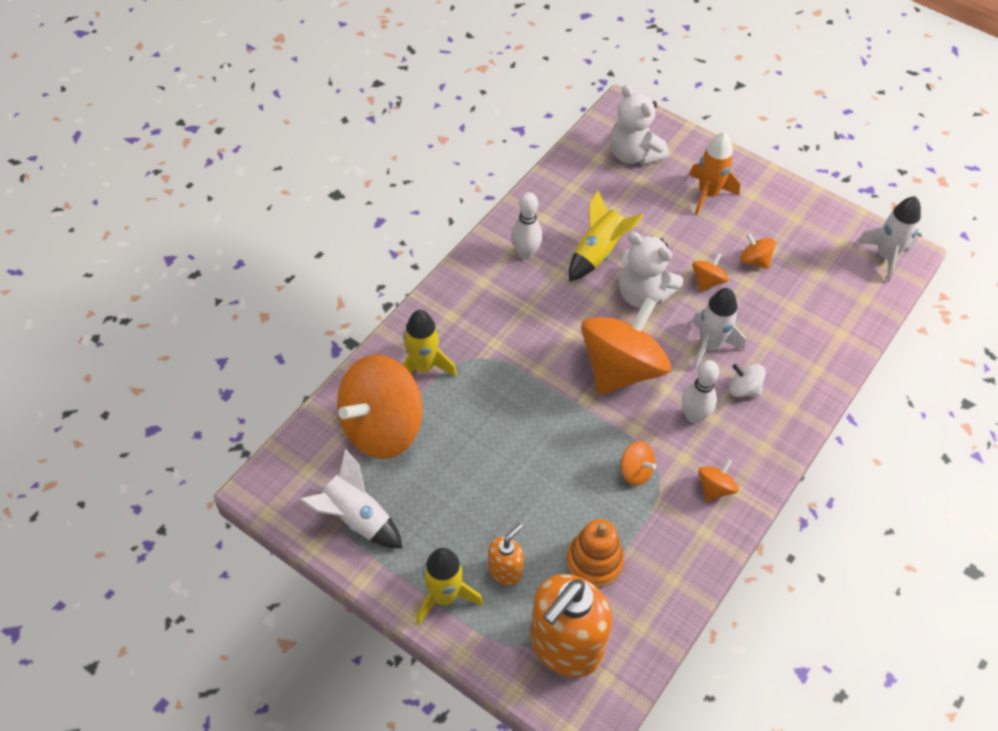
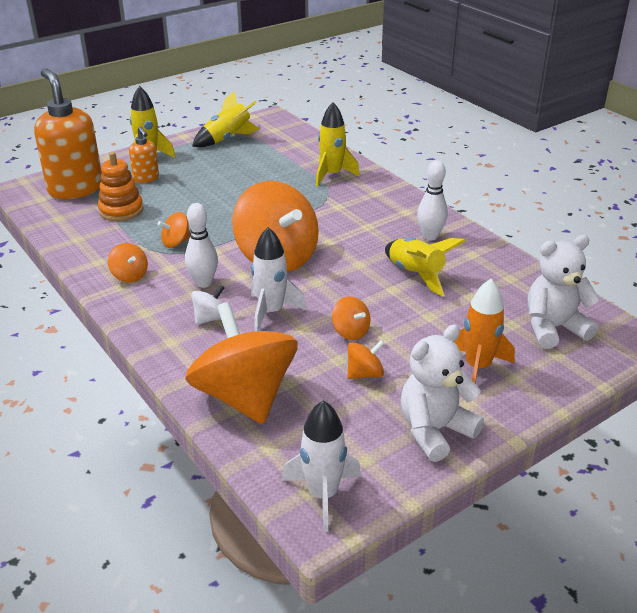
camera: 110 degrees right, 20 degrees down
(356, 518) = (227, 139): white rocket -> yellow rocket
(382, 427) = (289, 154): orange spinning top -> orange spinning top (244, 396)
(643, 294) = (353, 288): white teddy bear -> white teddy bear (434, 430)

